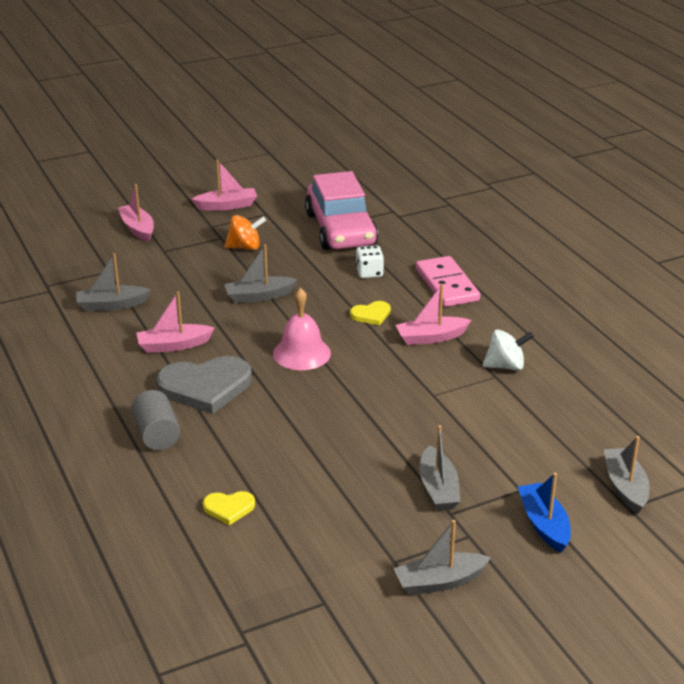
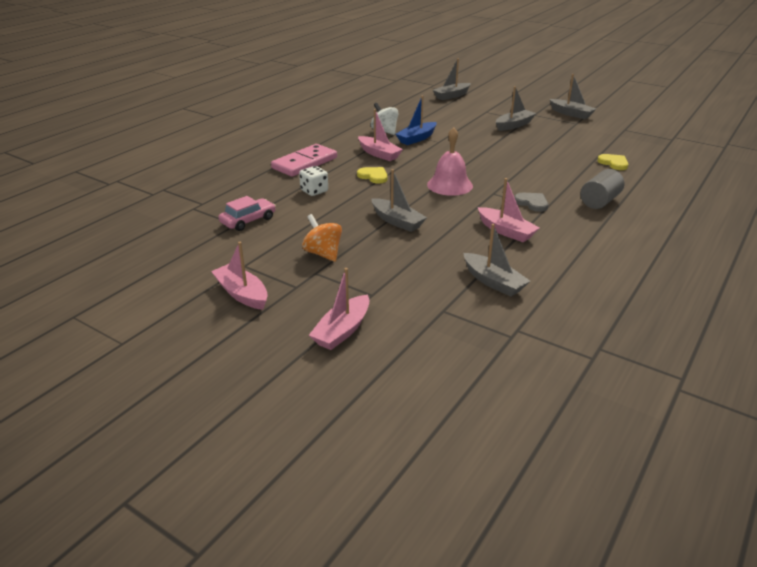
camera: 120 degrees left, 0 degrees up
(205, 387) = (532, 203): grey heart -> grey heart, size x0.48
(340, 229) = (248, 220): pink car -> pink car, size x0.48
(544, 524) = (502, 104): blue boat -> blue boat (417, 138)

